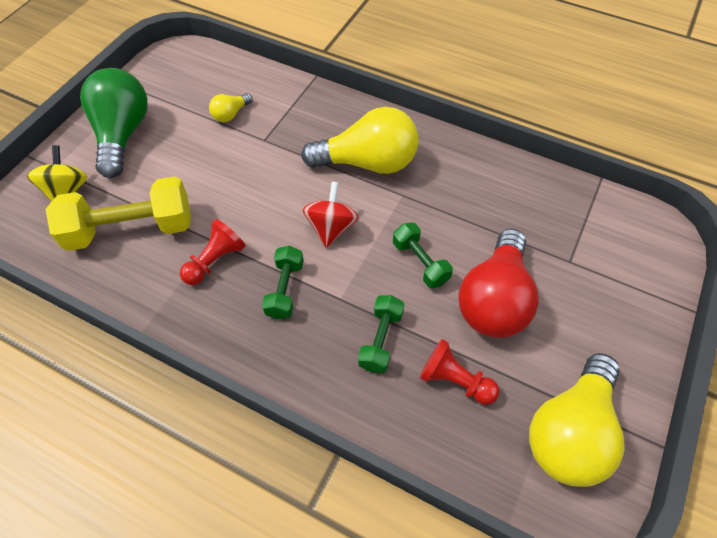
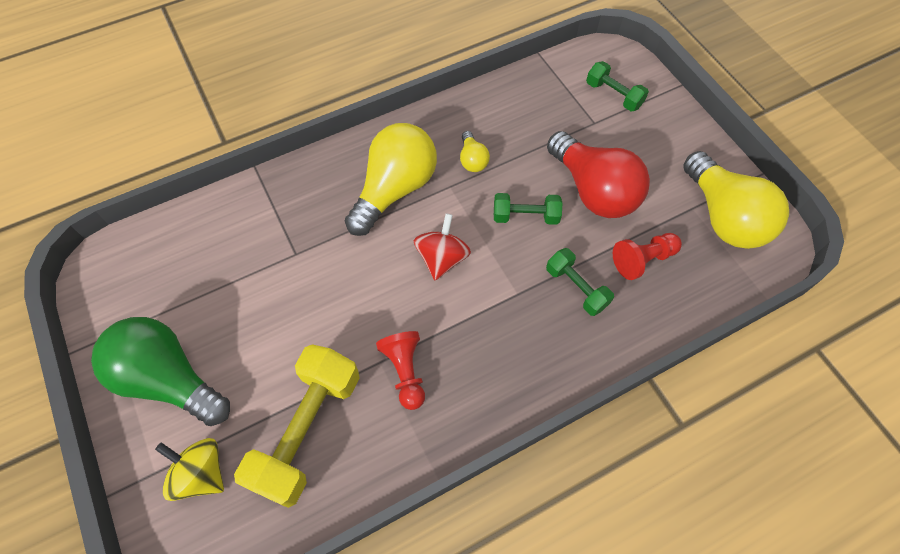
camera: 55 degrees left, 5 degrees up
(231, 114) = (236, 264): yellow light bulb -> yellow light bulb (472, 160)
(285, 289) = (479, 330): green dumbbell -> green dumbbell (613, 95)
(331, 228) = (442, 258): red spinning top -> red spinning top turned 60 degrees clockwise

